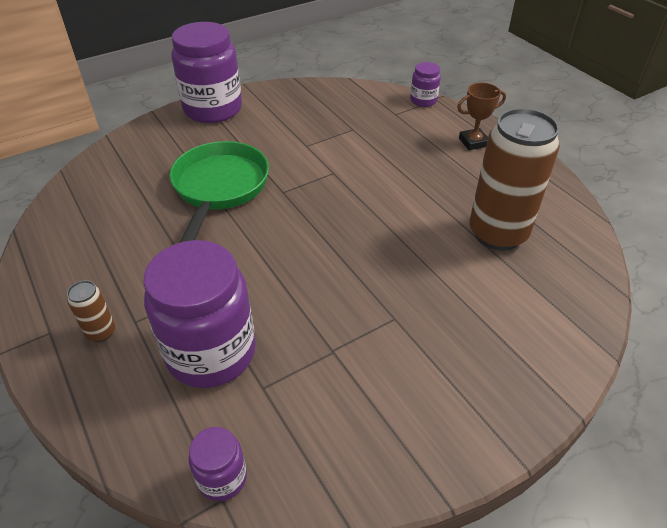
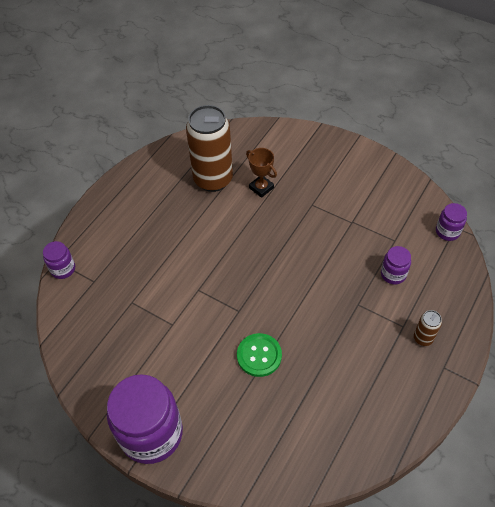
camera: 115 degrees left, 10 degrees up
(211, 352) = (393, 274): purple jar -> purple jar, size x0.47
(219, 188) = (259, 355): green pan -> green button
(473, 142) = (114, 218): brown trophy -> brown trophy (261, 188)

